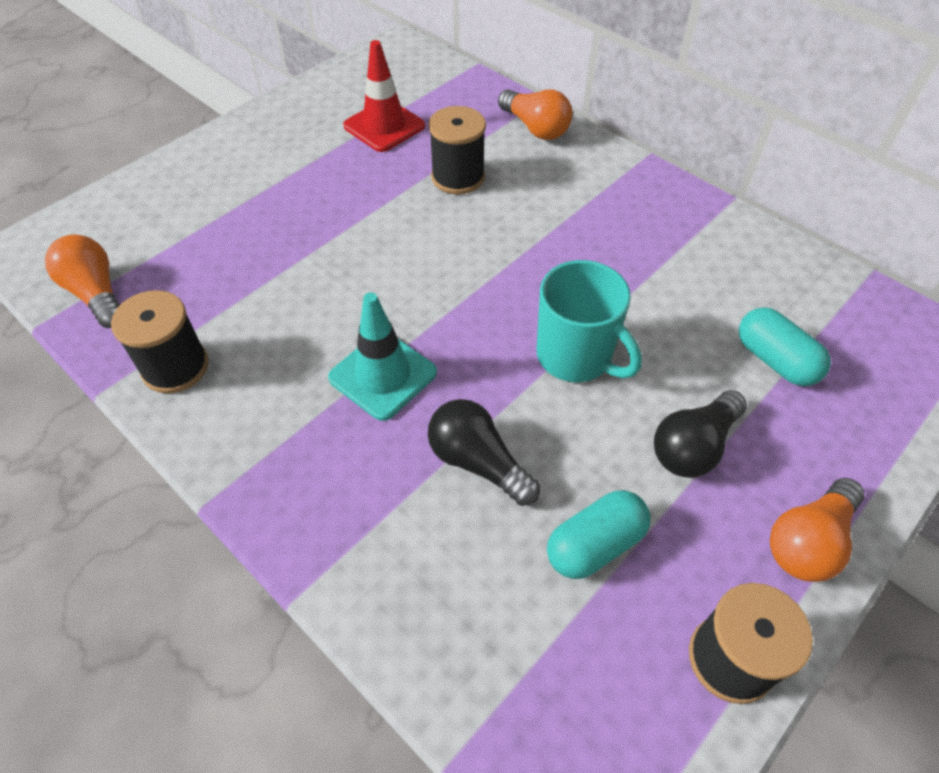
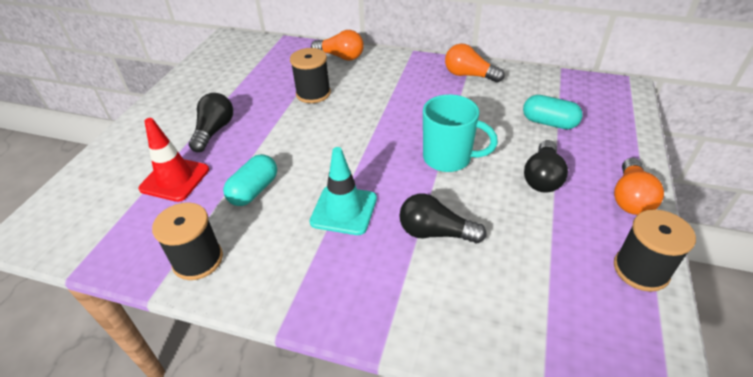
camera: 25 degrees left, 10 degrees down
(96, 293) = (105, 239): orange light bulb -> orange light bulb (469, 75)
(298, 189) = (214, 131): none -> black light bulb
(384, 126) = (248, 81): red traffic cone -> red traffic cone (175, 179)
(595, 545) = (531, 246): turquoise capsule -> turquoise capsule (254, 190)

